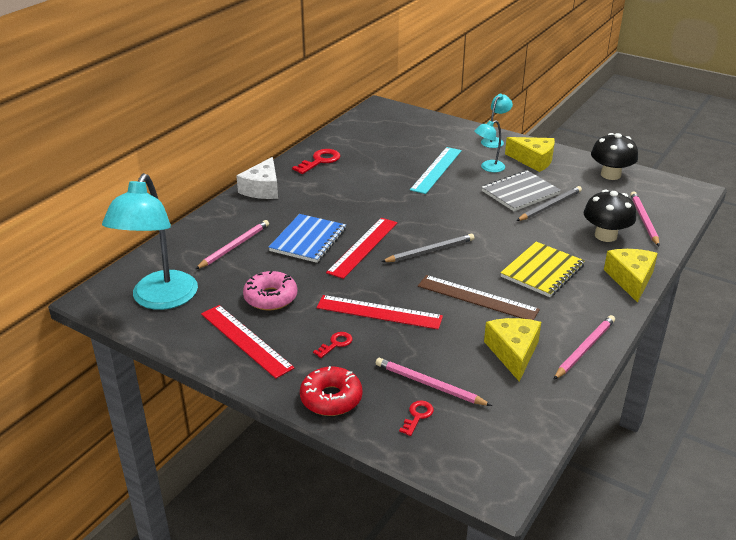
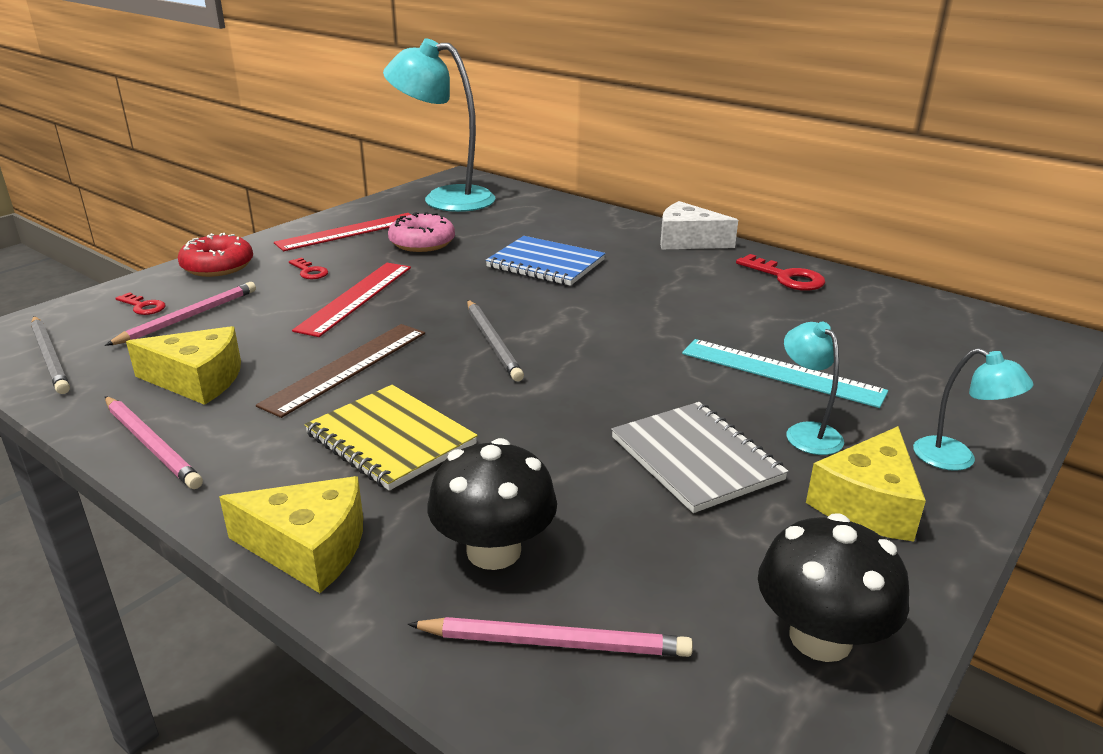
camera: 95 degrees right, 5 degrees down
(234, 246) = (540, 227): pink pencil -> none
(363, 247) = (518, 296): red ruler -> none
(550, 206) = (636, 490): grey pencil -> grey pencil (50, 357)

